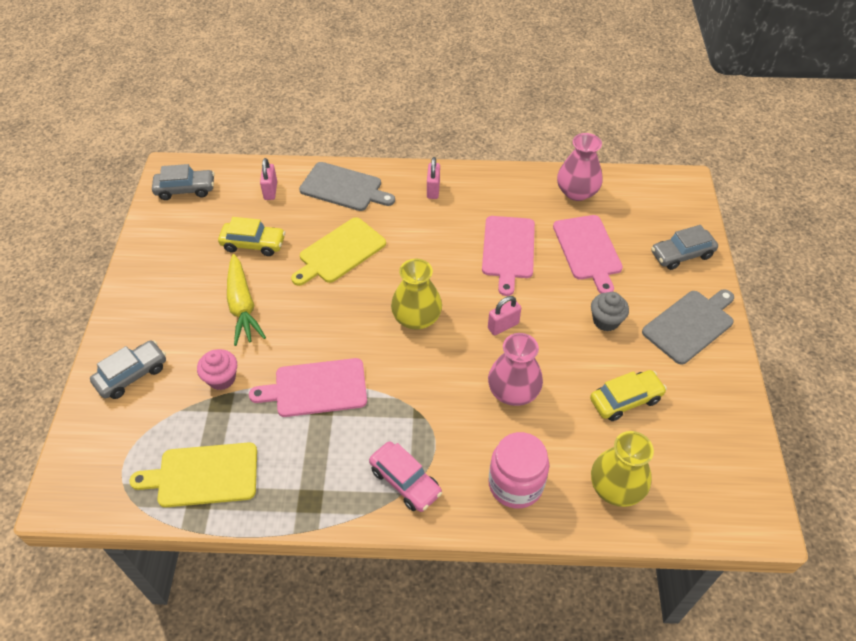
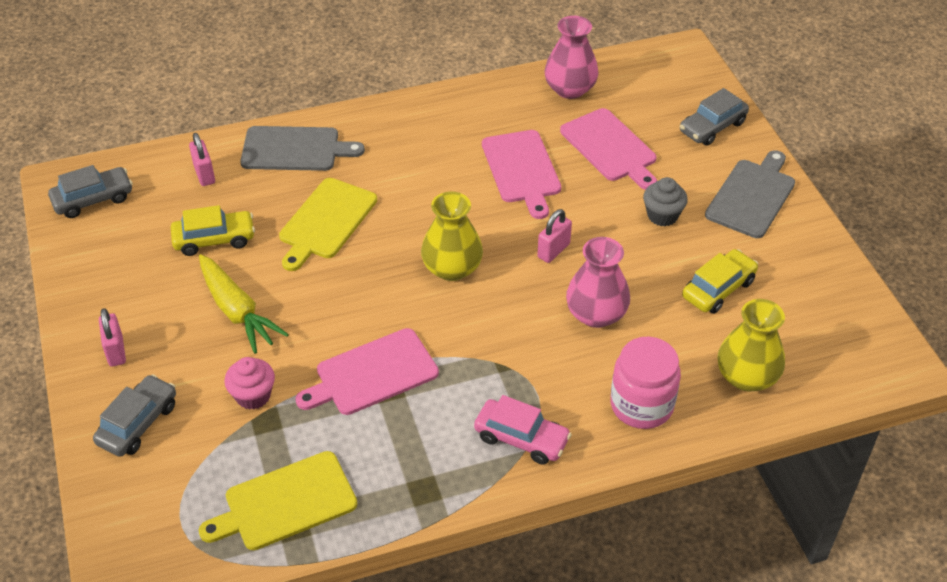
camera: 20 degrees left, 5 degrees down
(433, 190) = (404, 126): pink padlock -> pink padlock (116, 351)

